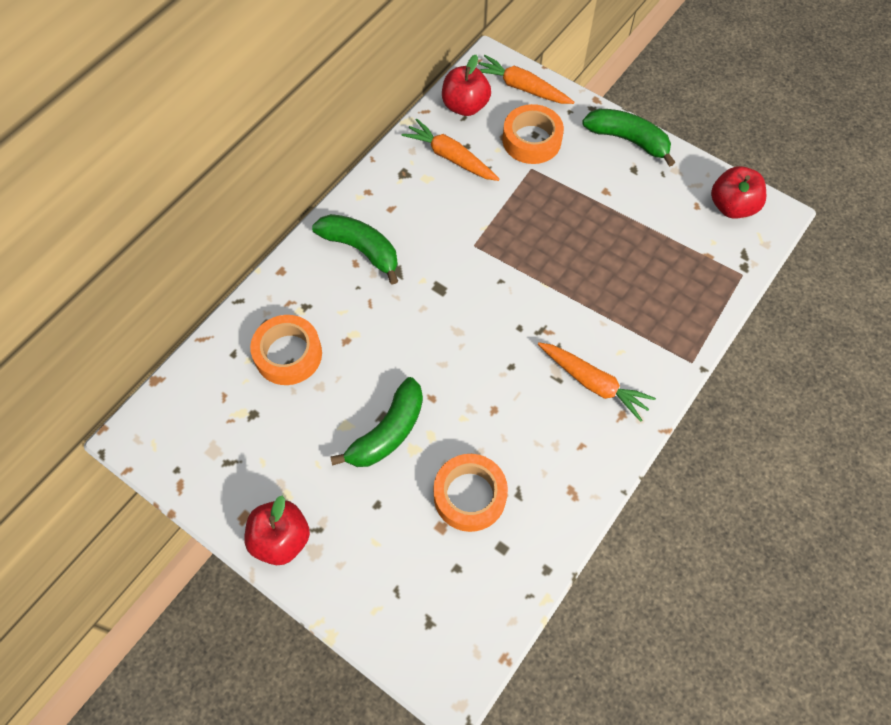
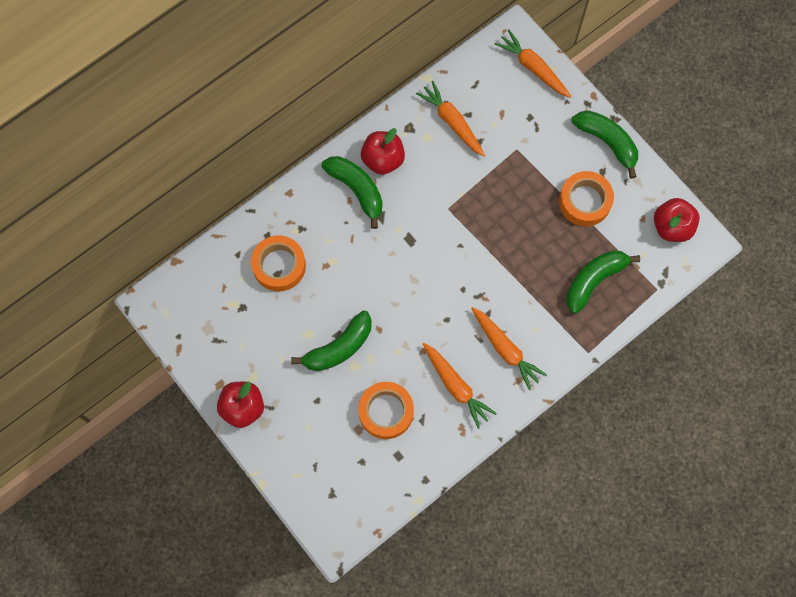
camera: 15 degrees right, 10 degrees up
(465, 106) = (478, 75): red apple -> red apple (383, 159)
(531, 140) = (525, 122): orange tape -> orange tape (585, 201)
(547, 441) = (456, 386): none -> orange carrot
(668, 281) = (594, 280): none -> green banana

